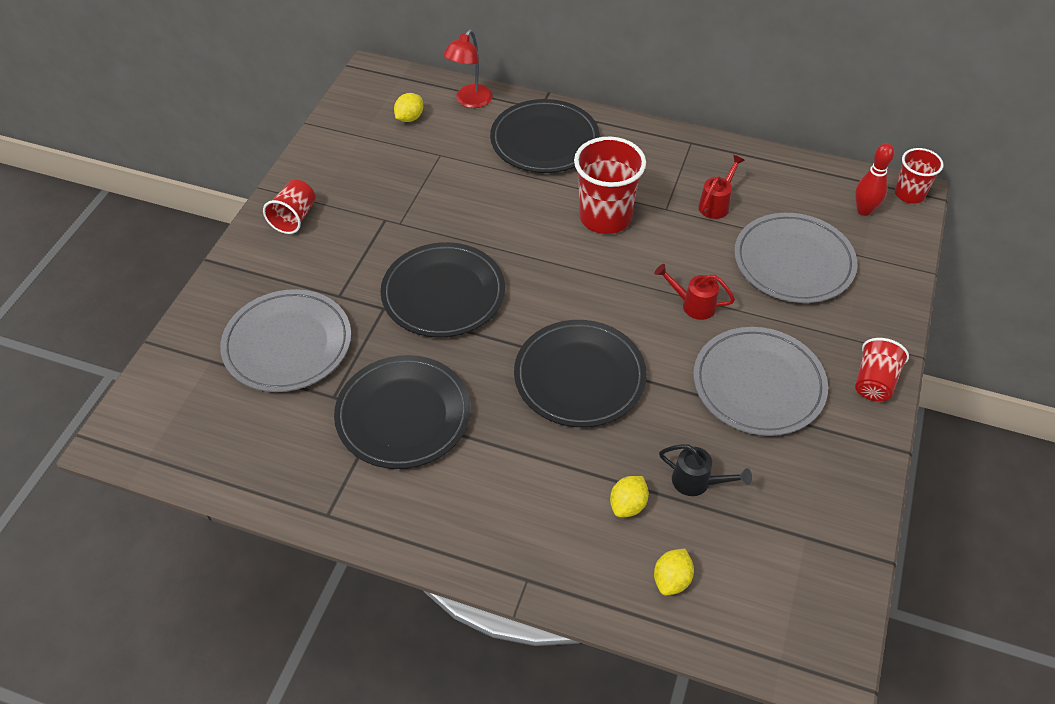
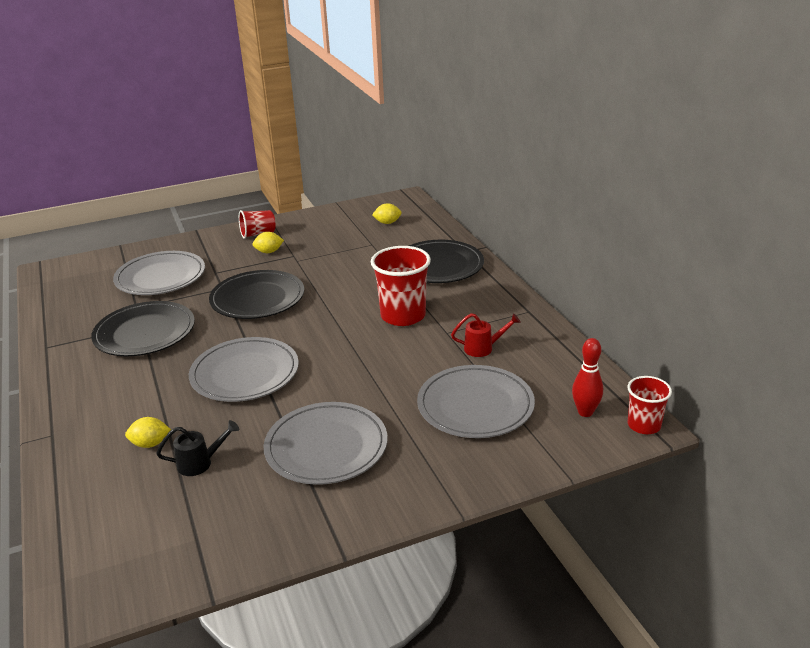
camera: 50 degrees right, 20 degrees down
(470, 101) = (432, 230): red lamp -> none
(579, 377) = (245, 373): black plate -> grey plate
(671, 580) = (99, 493): yellow lemon -> yellow lemon (269, 252)
(693, 305) = (369, 384): red watering can -> none
(697, 482) = (200, 463): black watering can -> black watering can turned 90 degrees counterclockwise
(874, 382) = (399, 502): red cup -> none

